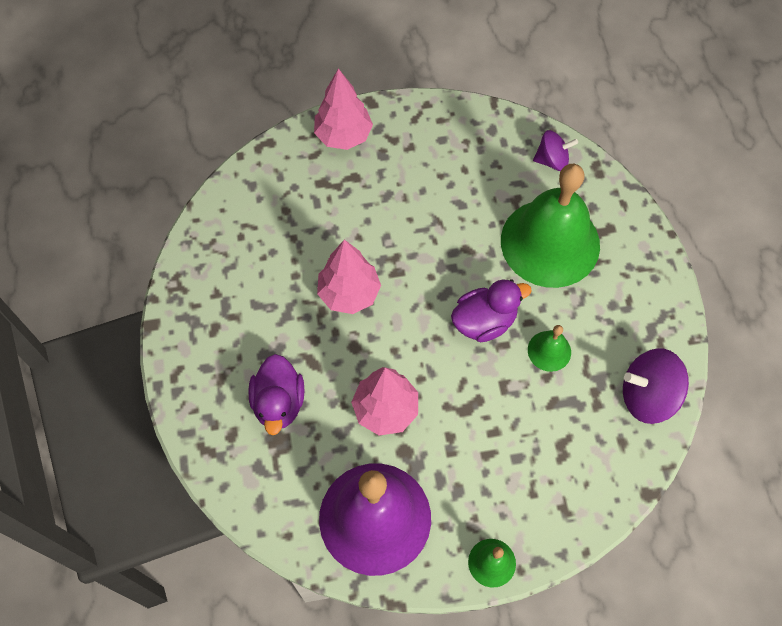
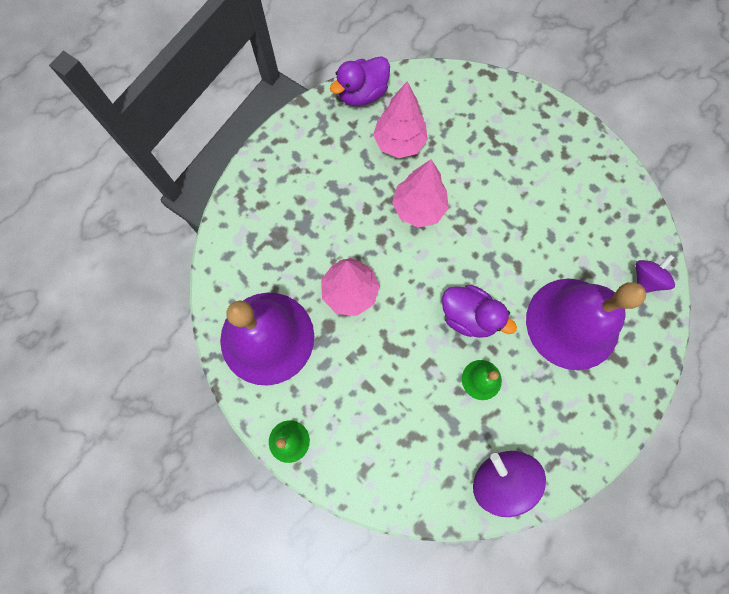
camera: 55 degrees right, 10 degrees up
(279, 403) = (304, 218): purple duck -> purple duck (362, 94)
(343, 136) = (539, 119): pink tree -> pink tree (399, 142)
(550, 242) = (572, 323): green bell -> purple bell
(552, 160) = (645, 279): purple spinning top -> purple spinning top turned 105 degrees counterclockwise

